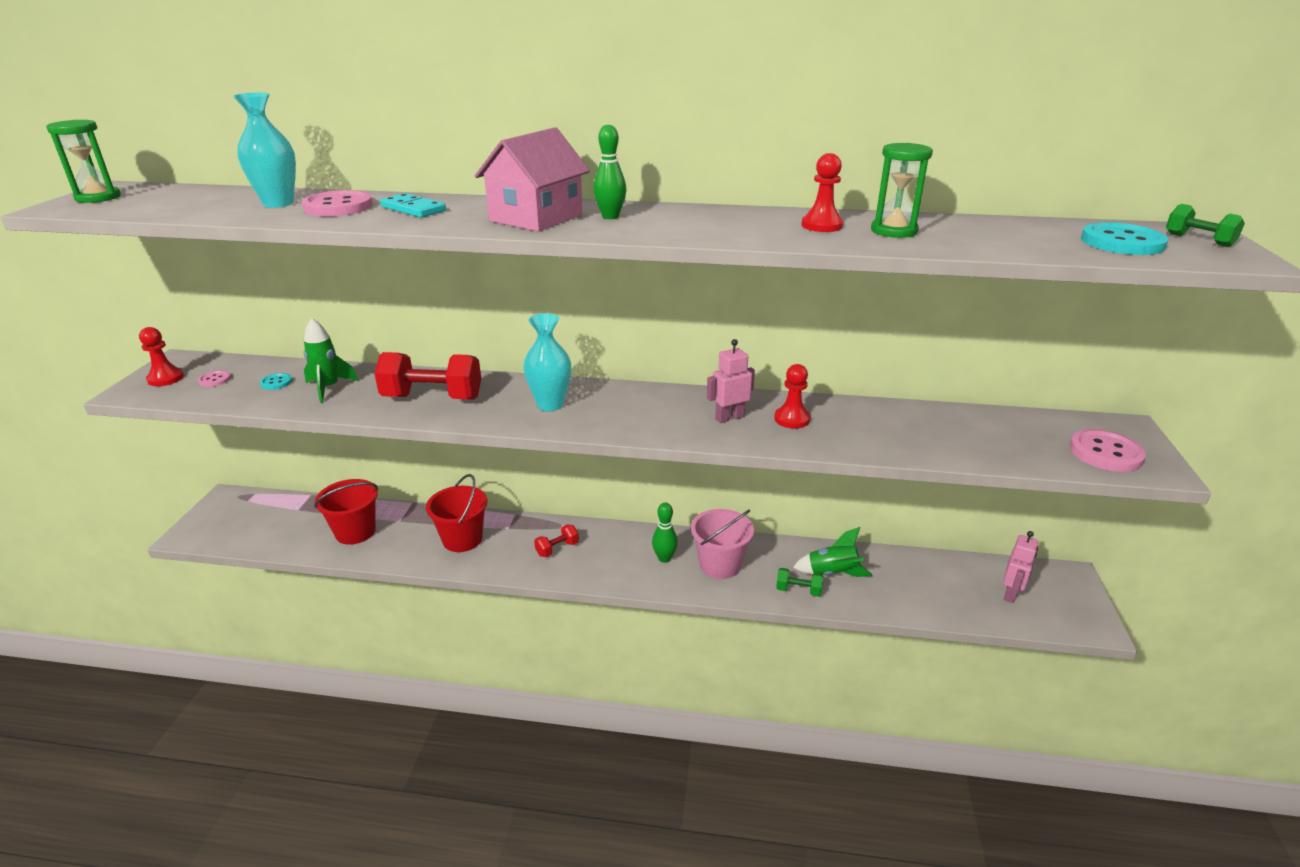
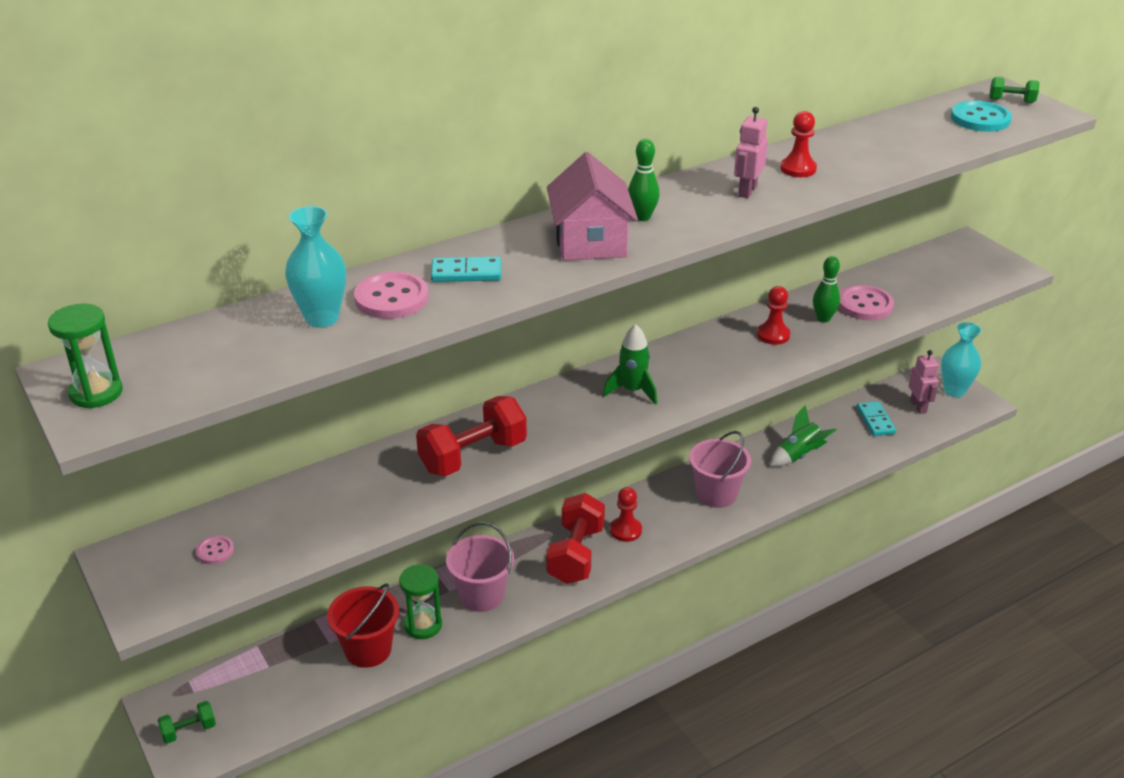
camera: 40 degrees left, 5 degrees up
(165, 378) = (153, 579): red pawn -> red pawn (626, 530)
(276, 382) = (290, 519): turquoise button -> none
(329, 388) = (356, 497): green rocket -> green rocket (632, 391)
(462, 539) = (482, 595): red bucket -> pink bucket
(550, 404) = (583, 411): turquoise vase -> turquoise vase (954, 390)
(557, 549) = (576, 555): red dumbbell -> red dumbbell, size x2.03
(664, 558) = (670, 513): green bowling pin -> green bowling pin (823, 318)
(729, 417) = (731, 355): pink robot -> pink robot (747, 191)
(798, 590) = (792, 482): green dumbbell -> green dumbbell (189, 730)
(894, 231) = (848, 157): green hourglass -> green hourglass (423, 625)
(946, 583) = (875, 421): none -> turquoise domino
(1105, 453) = (978, 270): pink button -> pink button (864, 305)

